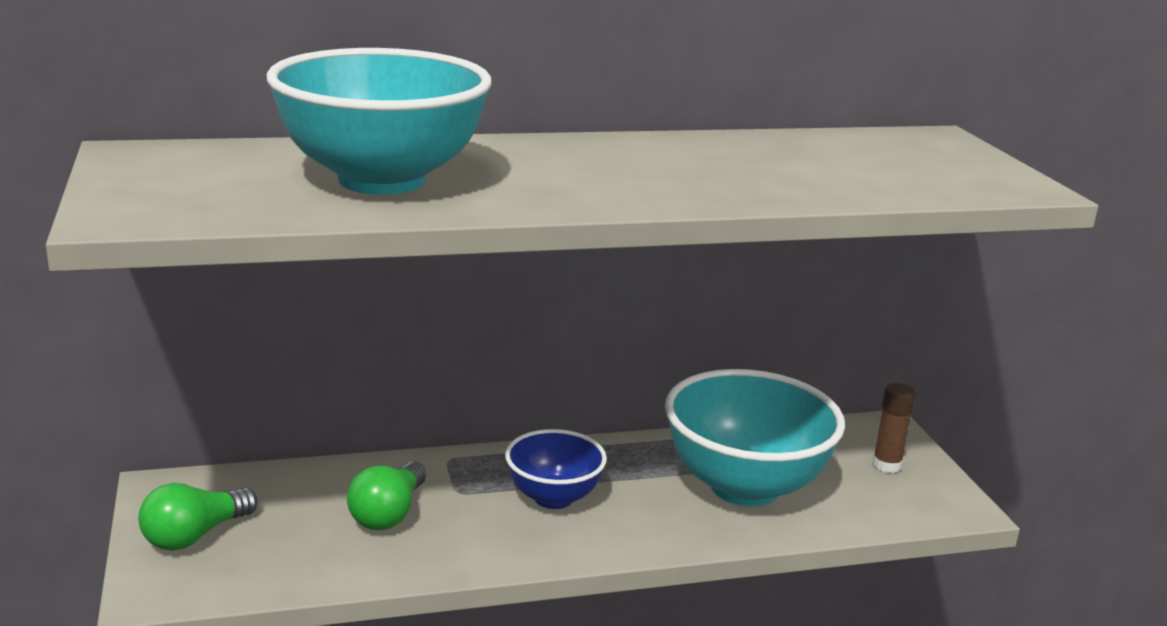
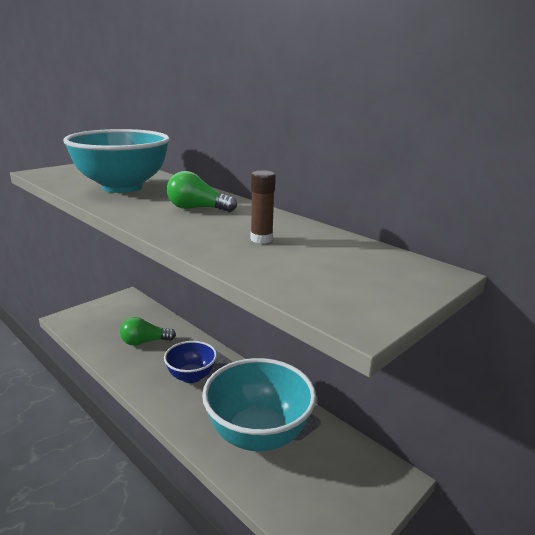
camera: 60 degrees right, 0 degrees up
(195, 536) = (101, 312): green light bulb -> green light bulb (197, 209)
(886, 465) = (346, 491): brown glue stick -> brown glue stick (261, 239)

